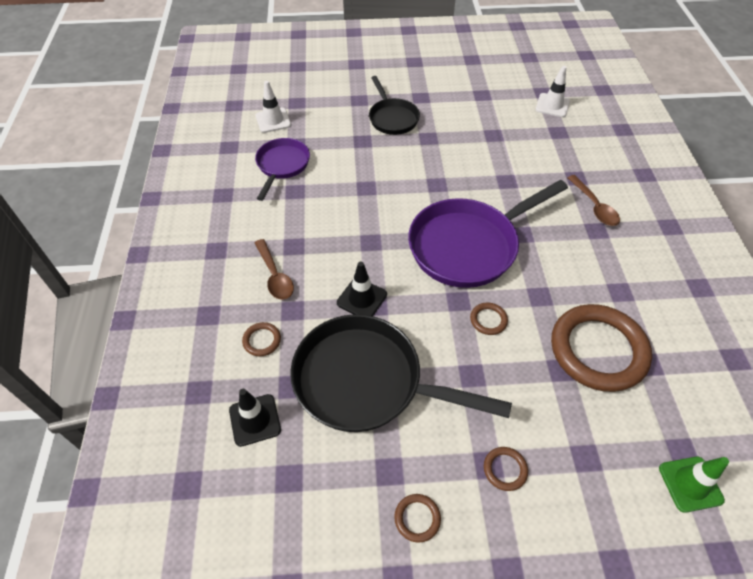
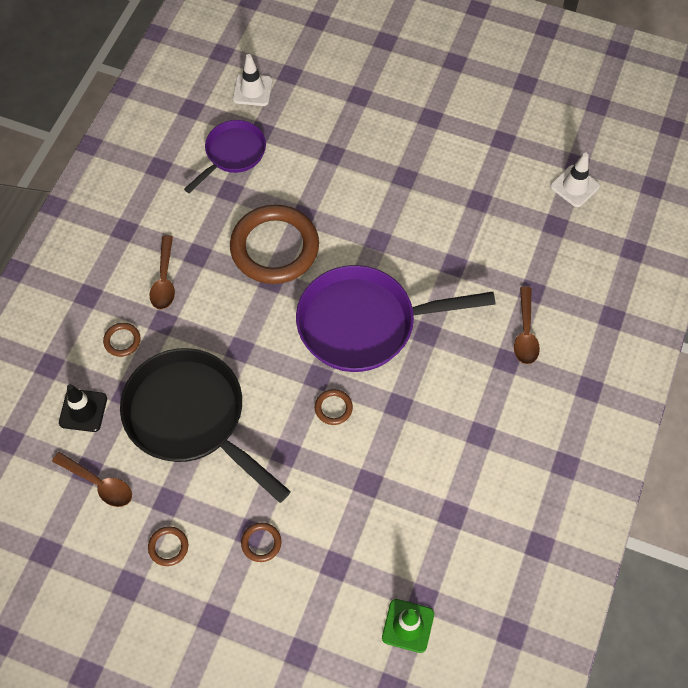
camera: 25 degrees right, 10 degrees up
(308, 486) = (99, 483): none -> brown spoon
(362, 298) = (230, 337): black traffic cone -> none
(392, 118) = (381, 135): black pan -> none
(598, 350) = (415, 480): brown ring -> brown ring (274, 247)

